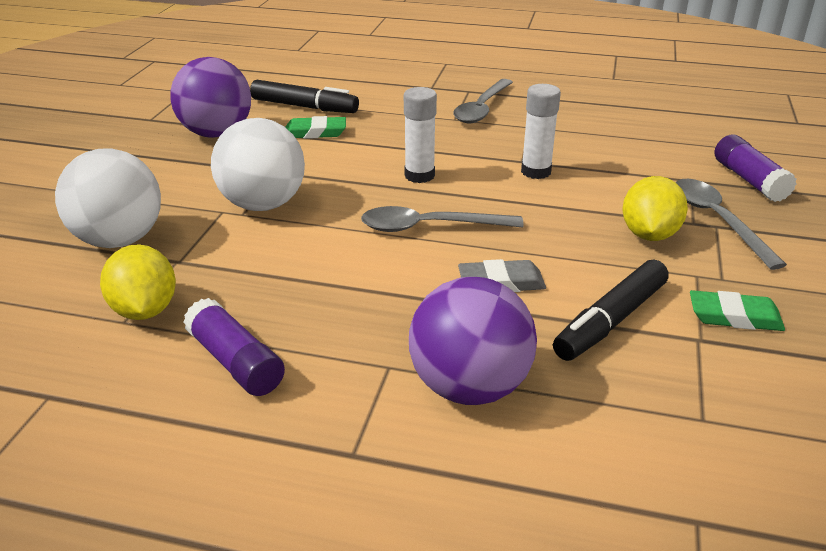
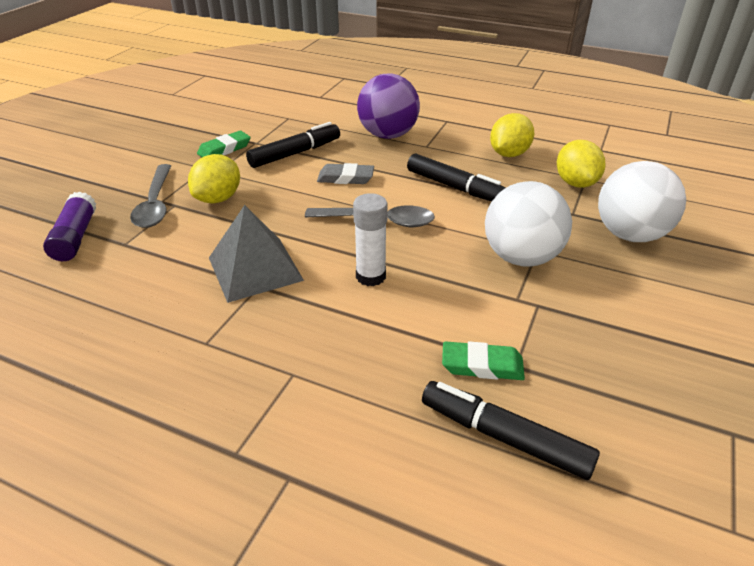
camera: 170 degrees left, 5 degrees up
(216, 133) = (614, 380): purple ball -> none
(235, 362) = (509, 154): purple glue stick -> yellow lemon
(335, 283) = (454, 187): none -> black marker
(482, 108) = (243, 394): grey spoon -> none
(536, 172) = (255, 268): white glue stick -> grey pyramid
(734, 316) = (224, 149): green eraser -> green eraser turned 60 degrees counterclockwise

